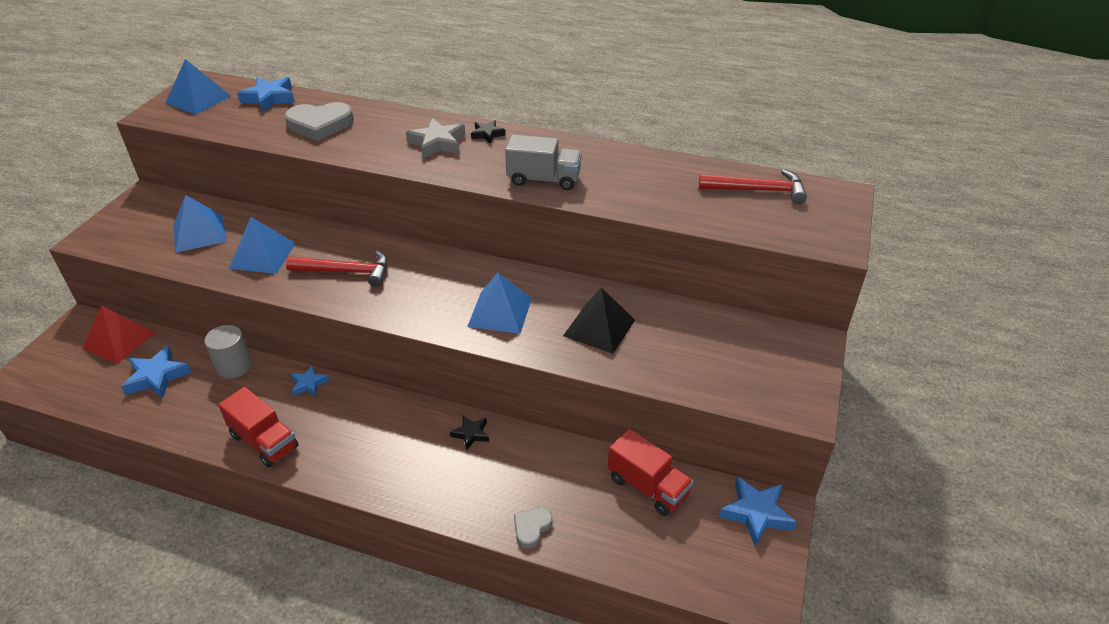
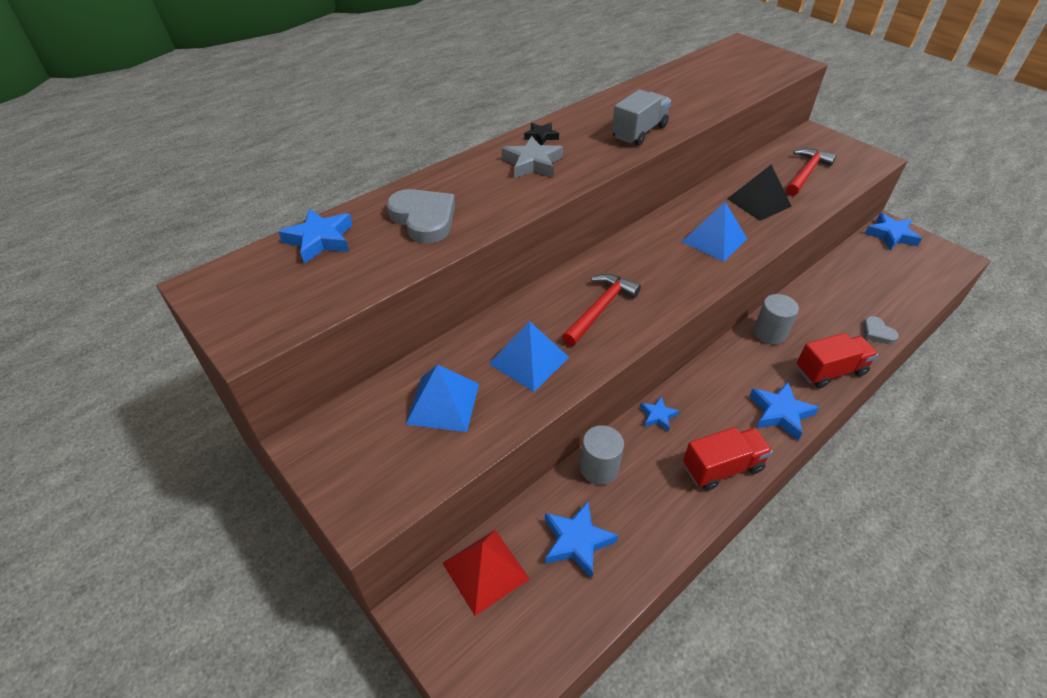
camera: 60 degrees left, 5 degrees up
(198, 99) = (253, 295): blue pyramid -> none
(320, 124) = (423, 219): grey heart -> grey heart turned 60 degrees counterclockwise
(353, 467) = (780, 413): none -> blue star
(471, 434) = (769, 333): black star -> grey cylinder
(647, 486) = (854, 268): red truck -> red truck (830, 371)
(758, 190) = (718, 64): red hammer -> red hammer (806, 173)

